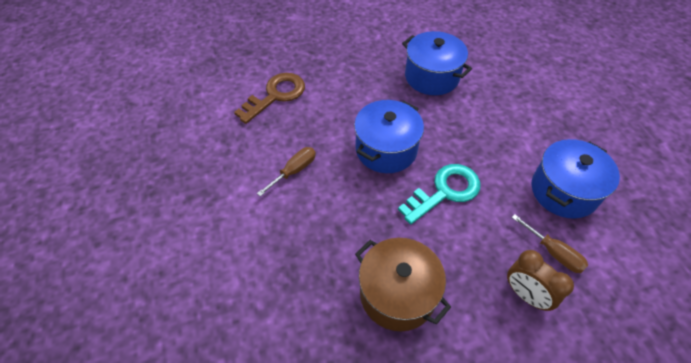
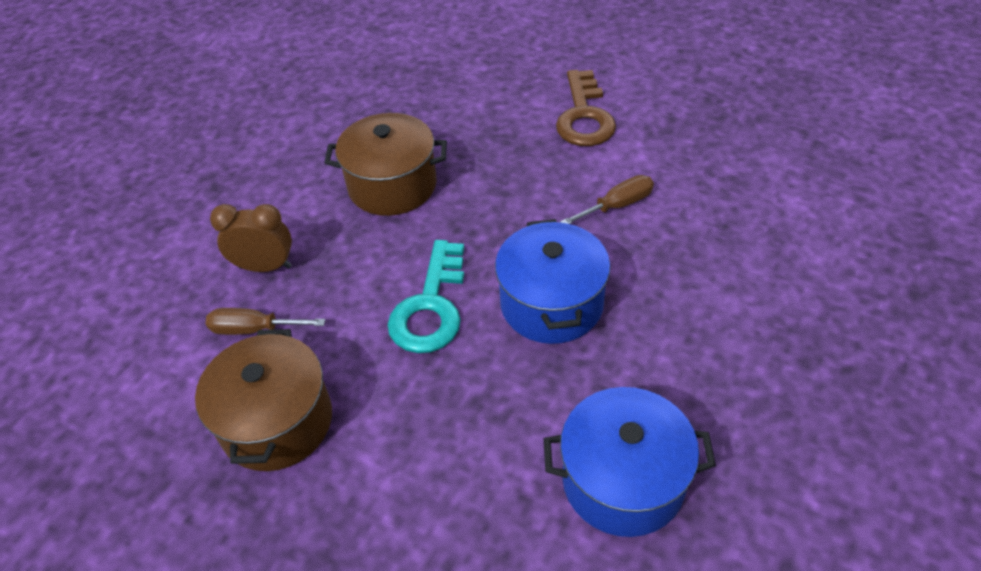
camera: 140 degrees right, 5 degrees down
(276, 95) = (772, 265): brown key -> brown key (584, 116)
(294, 171) = (617, 205): brown screwdriver -> brown screwdriver turned 120 degrees counterclockwise
(563, 191) = (277, 422): blue pot -> brown pot

